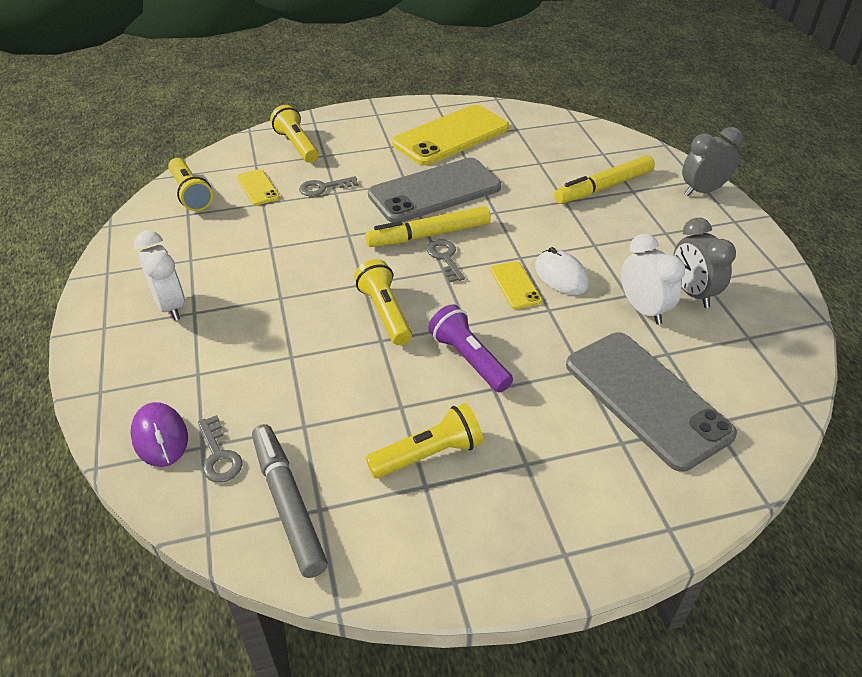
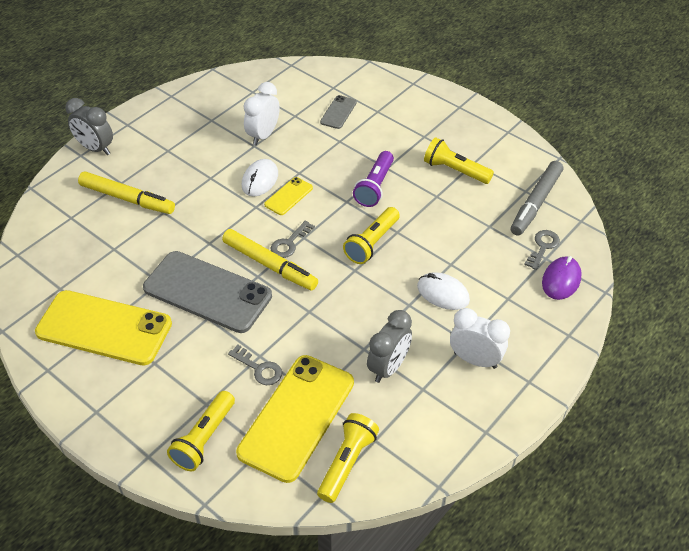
camera: 125 degrees left, 5 degrees up
(170, 306) = (475, 360): white clock -> white clock turned 90 degrees clockwise
(258, 188) = (296, 417): yellow phone -> yellow phone, size x2.20
(264, 328) = (443, 293): none -> white mouse
(646, 398) = (338, 112): grey phone -> grey phone, size x0.45
(692, 293) = (229, 121): grey clock -> grey clock (388, 367)

